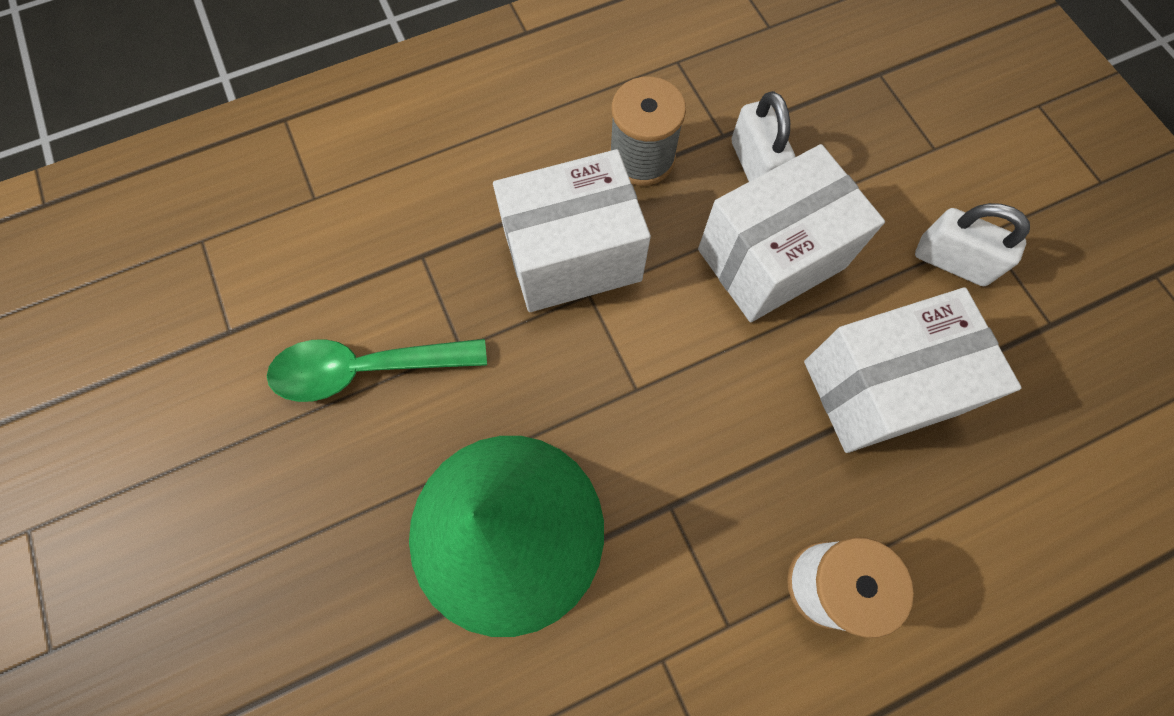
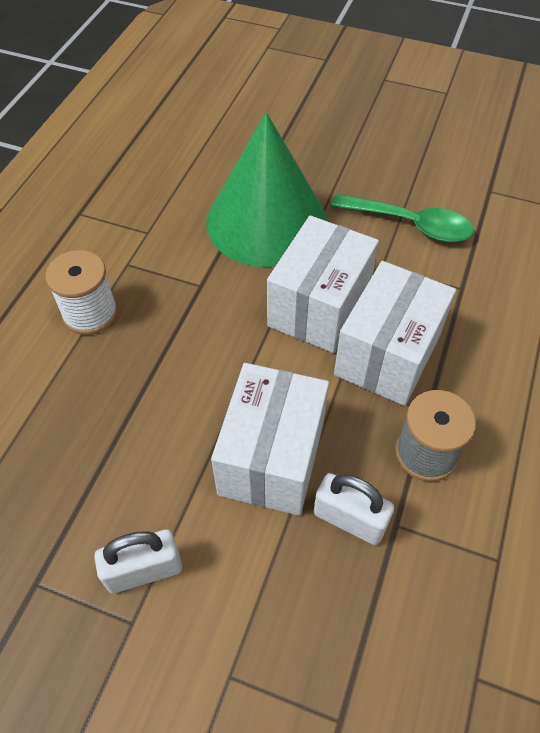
camera: 135 degrees right, 15 degrees down
(365, 369) = (411, 224): green spoon -> green spoon turned 75 degrees clockwise
(880, 387) = (133, 433): white box -> white box (319, 307)

